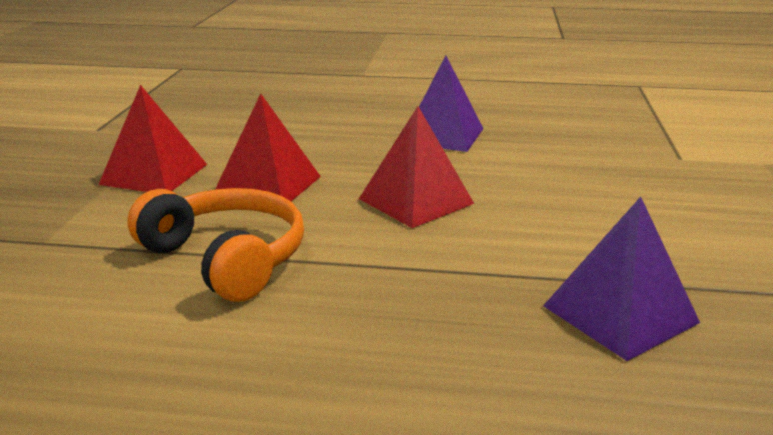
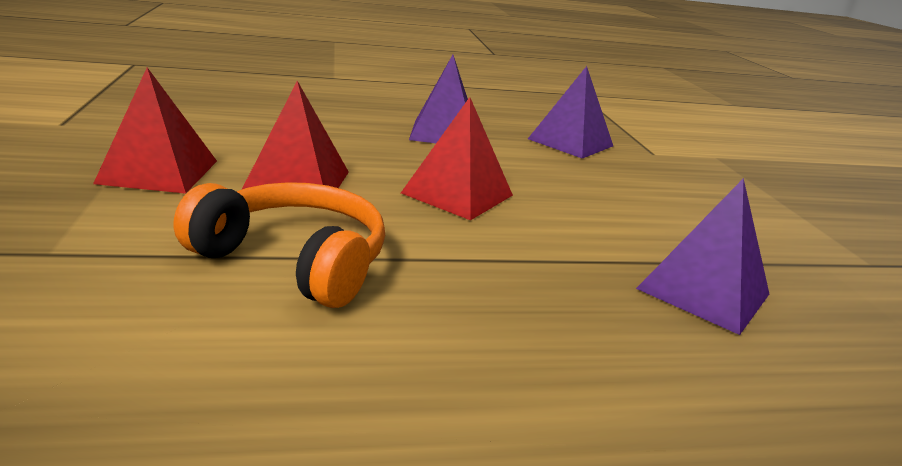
camera: 20 degrees left, 0 degrees up
(582, 145) = (570, 142): none -> purple pyramid

